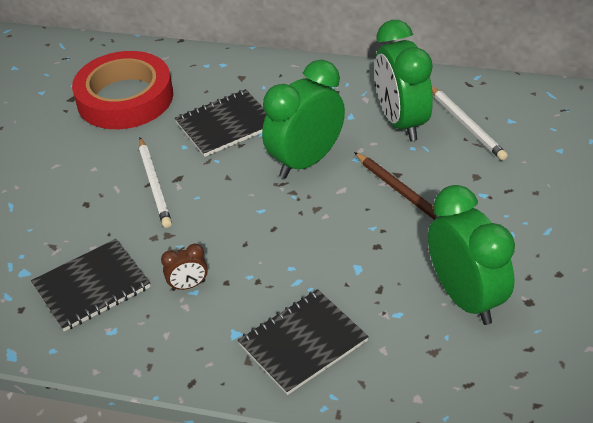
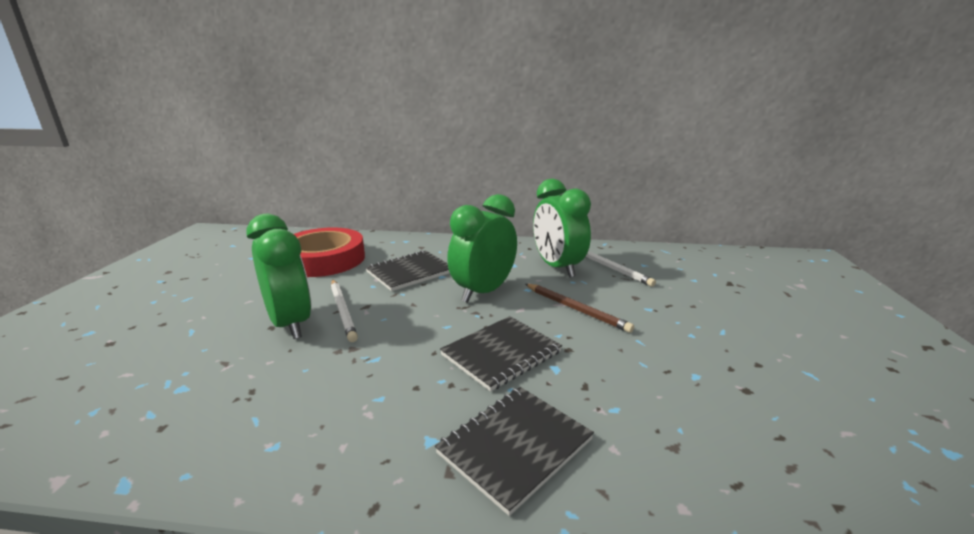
camera: 10 degrees left, 20 degrees down
(91, 287) = (259, 399): black notebook -> black notebook (501, 353)
(188, 285) = (373, 392): brown clock -> none
(466, 298) = (680, 390): green clock -> green clock (290, 324)

